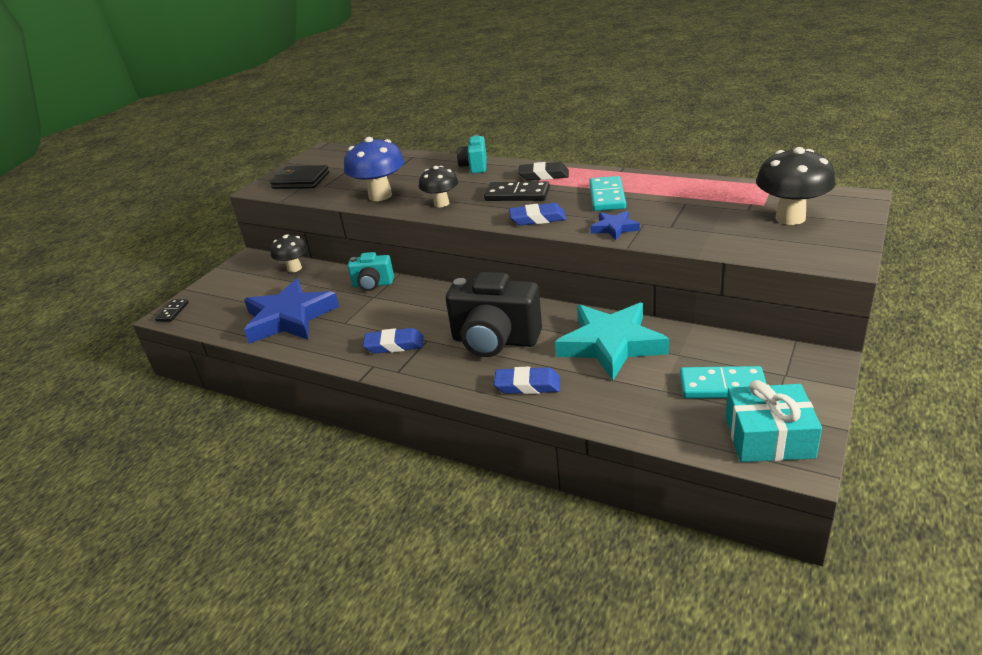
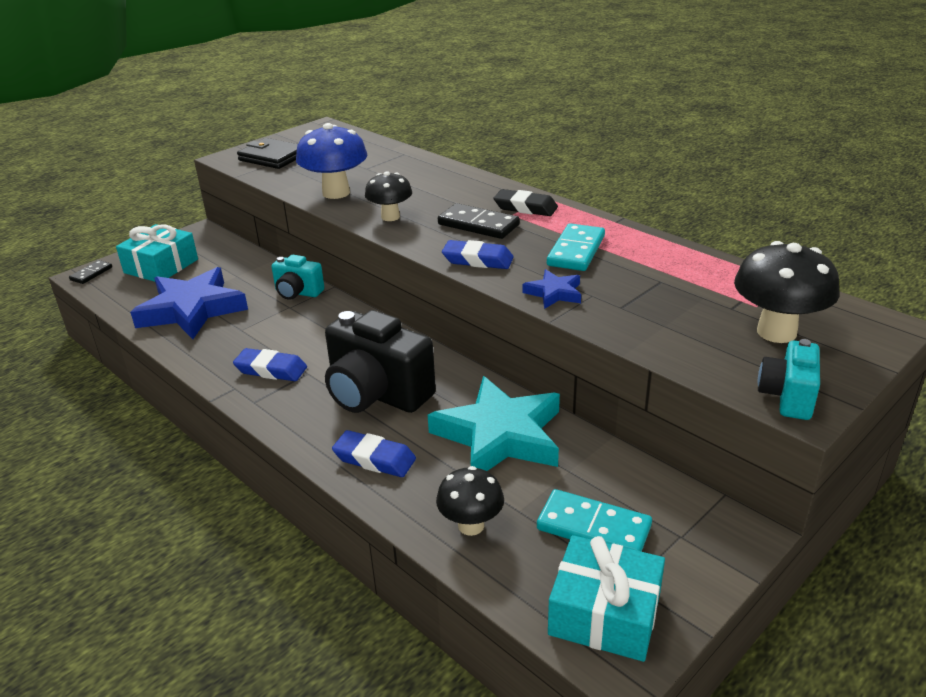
camera: 15 degrees right, 0 degrees up
(234, 292) = (161, 266): none -> turquoise gift
(294, 268) = (234, 254): black mushroom -> black mushroom (471, 525)
(474, 166) = (459, 180): turquoise camera -> turquoise camera (787, 397)

